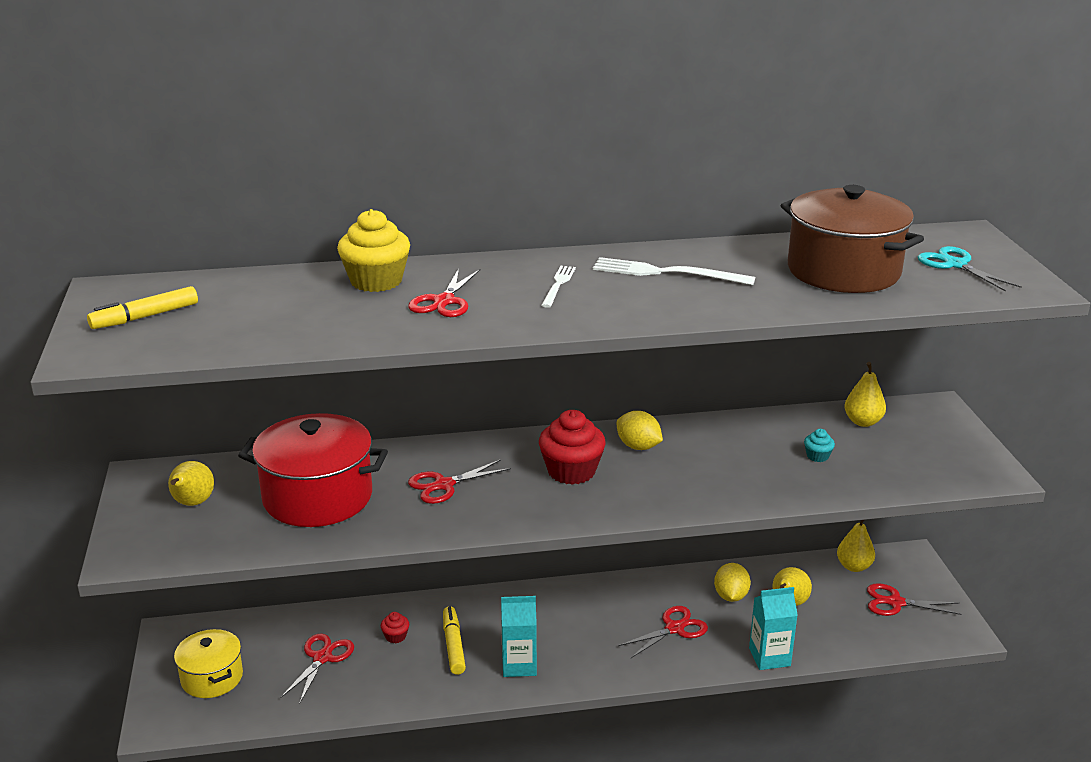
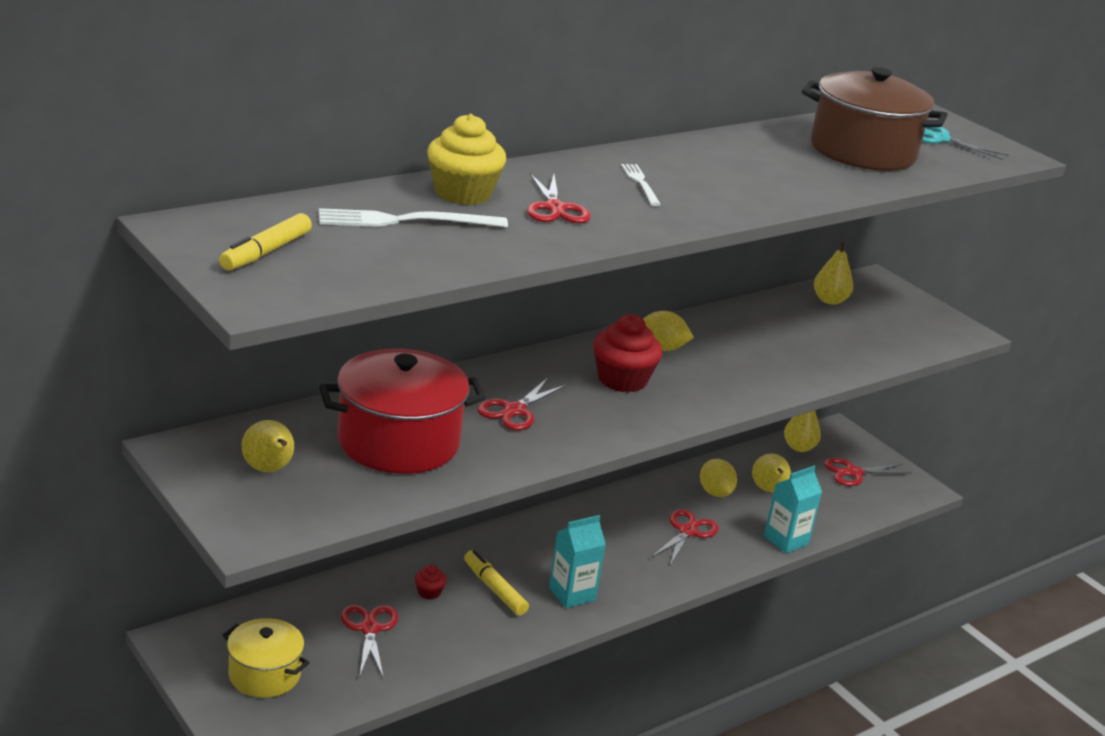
camera: 30 degrees left, 0 degrees up
(666, 273) = (721, 164): white fork -> white fork (405, 221)
(817, 456) = (819, 336): turquoise cupcake -> none

